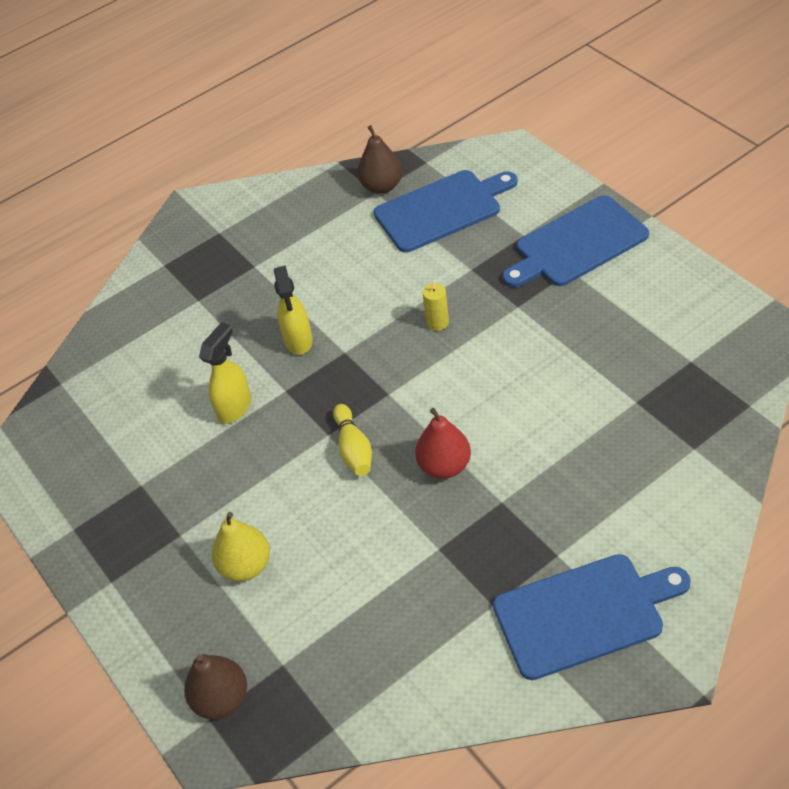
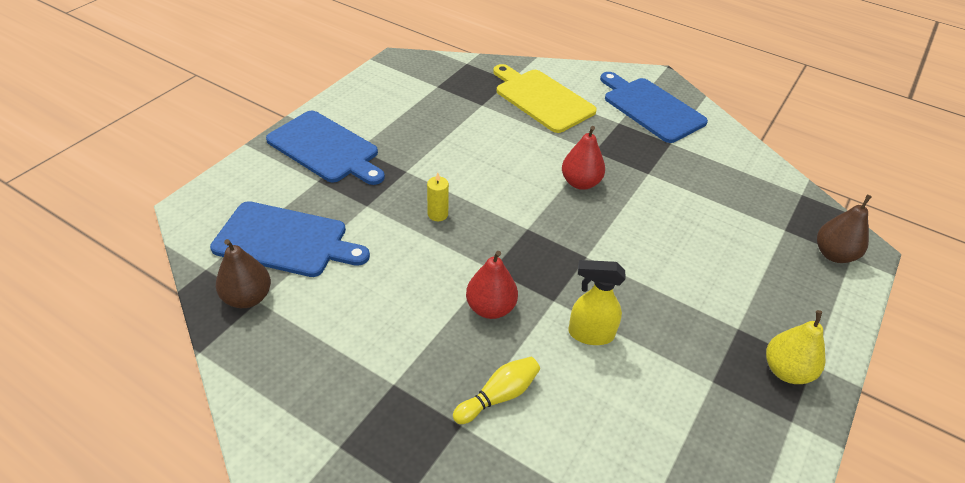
camera: 120 degrees left, 5 degrees down
(246, 566) = (732, 273): yellow pear -> yellow pear (786, 370)
(298, 340) = (490, 308): yellow spray bottle -> red pear
(354, 449) = (592, 236): yellow bowling pin -> yellow bowling pin (498, 396)
(442, 210) = (285, 240): blue cutting board -> blue cutting board turned 150 degrees clockwise
(637, 475) = (542, 99): none -> yellow cutting board

